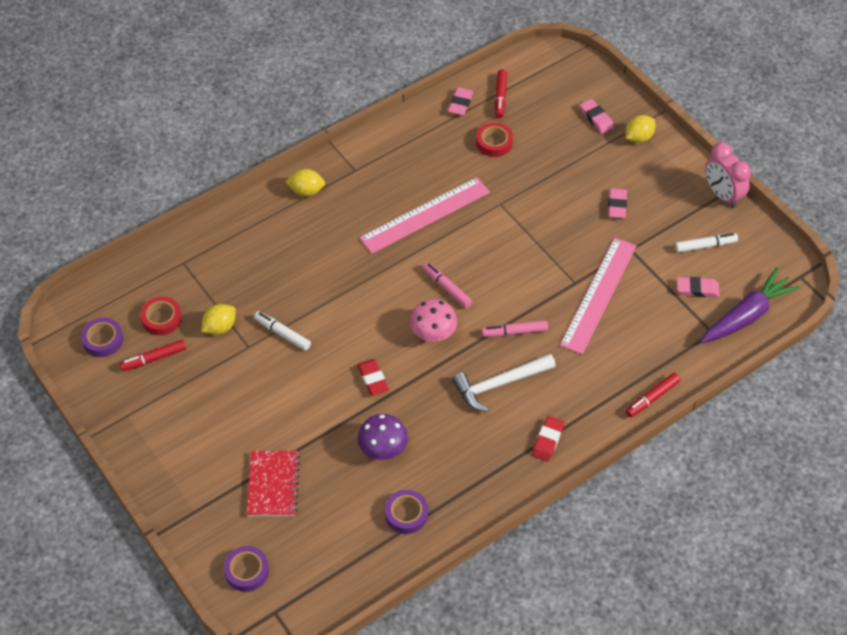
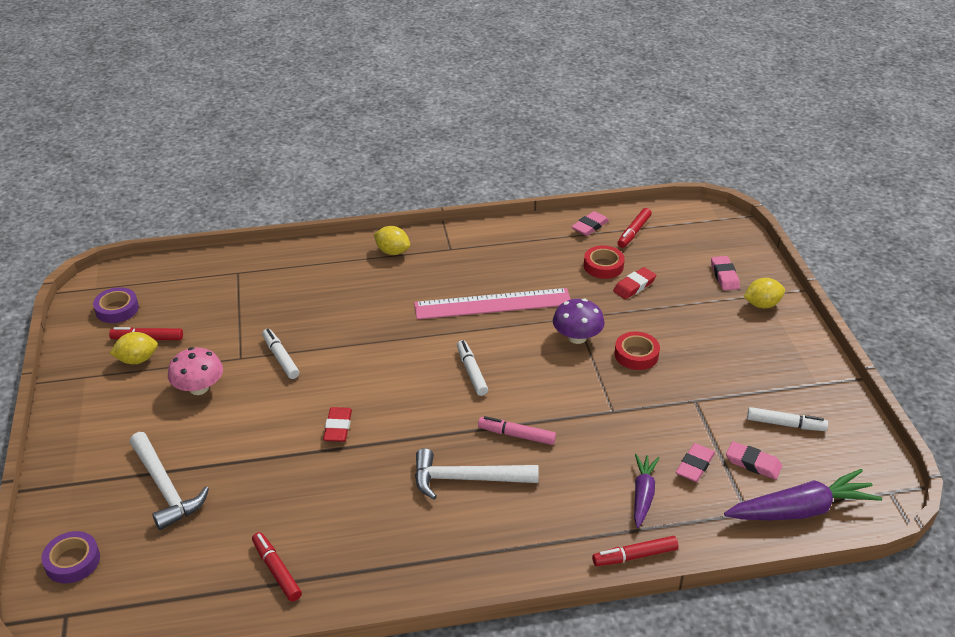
camera: 25 degrees right, 15 degrees down
(161, 319) = (181, 309): red tape -> red tape (636, 355)
(220, 327) = (227, 333): yellow lemon -> yellow lemon (137, 360)
(273, 485) = (165, 488): red notebook -> white hammer
(383, 448) = (300, 495): purple mushroom -> purple mushroom (577, 337)
(406, 514) = (276, 571): purple tape -> red marker
(433, 332) = (430, 406): pink mushroom -> pink mushroom (199, 388)
(446, 288) = (471, 372): pink marker -> white marker
(548, 440) = (484, 555): red eraser -> red eraser (634, 286)
(598, 295) = (632, 431): pink ruler -> none
(616, 205) = (703, 356): pink eraser -> pink eraser (694, 465)
(633, 346) = (643, 494): none -> purple carrot
(722, 195) = (831, 383): pink clock -> none

